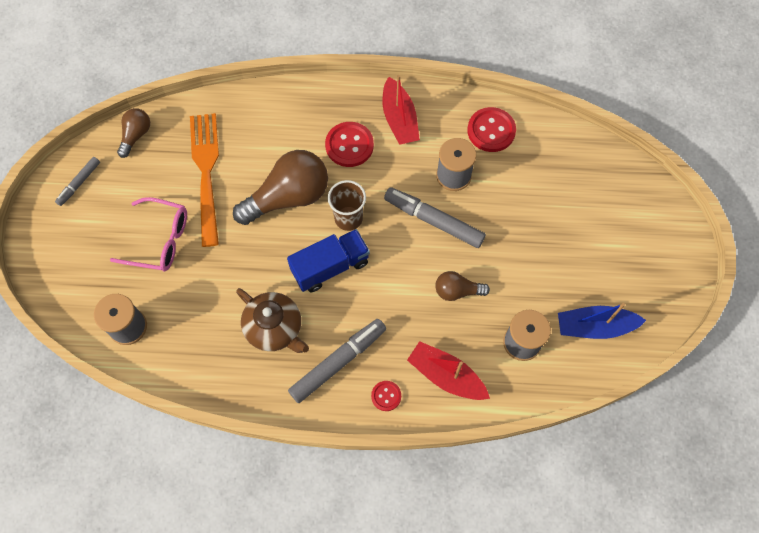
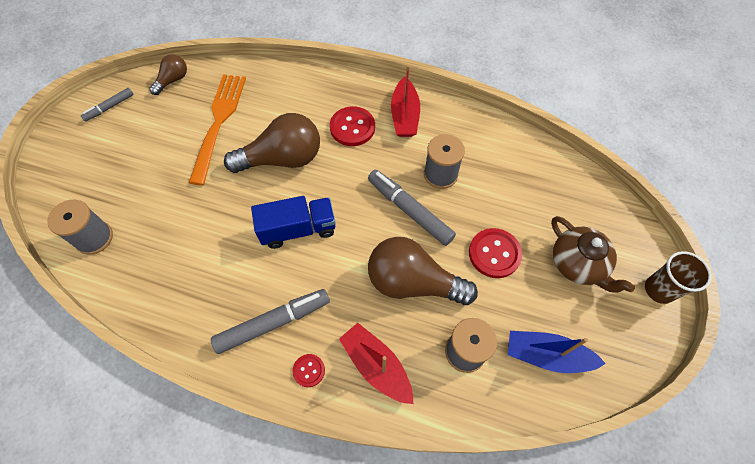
camera: 15 degrees right, 5 degrees down
(160, 240) = (155, 169): pink glasses -> none
(275, 328) = (225, 274): brown teapot -> brown teapot (578, 264)
(348, 218) = (330, 190): brown cup -> brown cup (659, 289)
(457, 291) = (413, 282): brown light bulb -> brown light bulb, size x1.94
(491, 131) = (487, 143): red button -> red button (494, 254)

